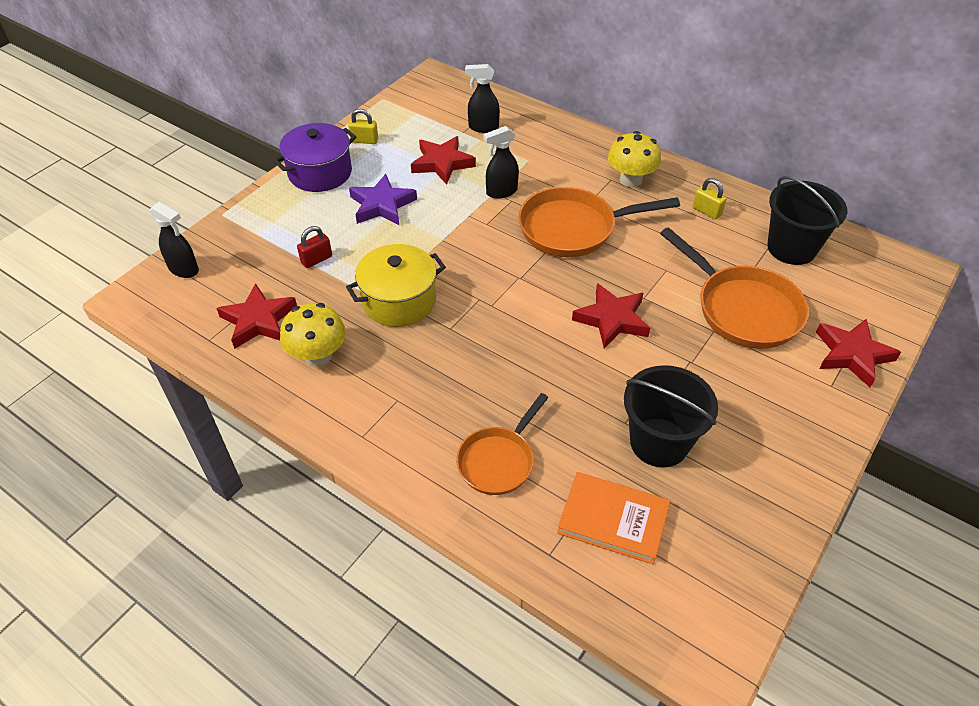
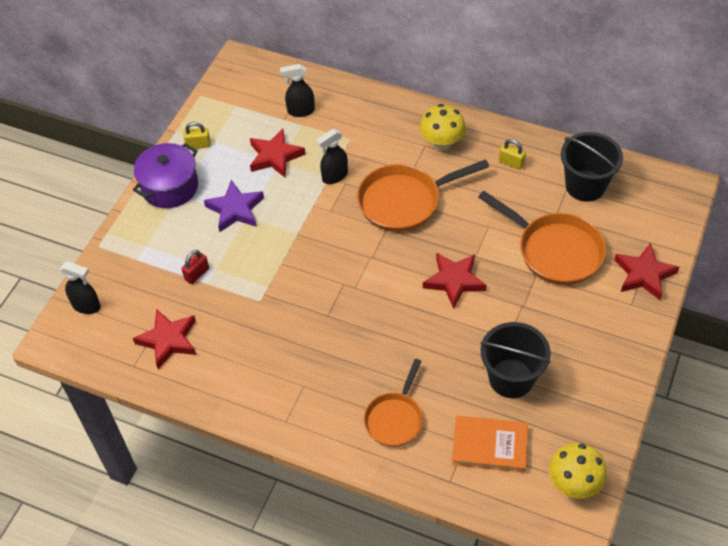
camera: 10 degrees left, 5 degrees up
(318, 355) = (228, 361): yellow mushroom -> yellow mushroom (574, 483)
(399, 301) = (278, 299): yellow pot -> none

